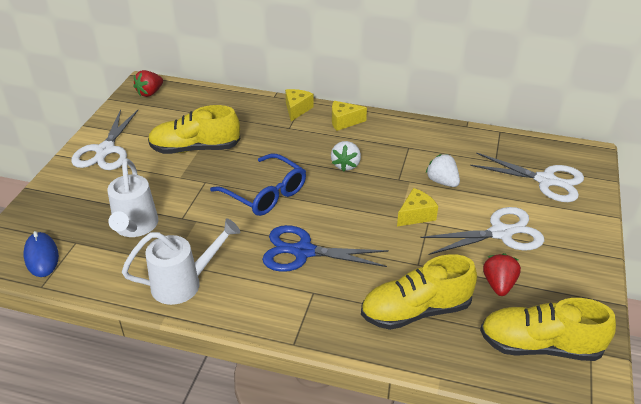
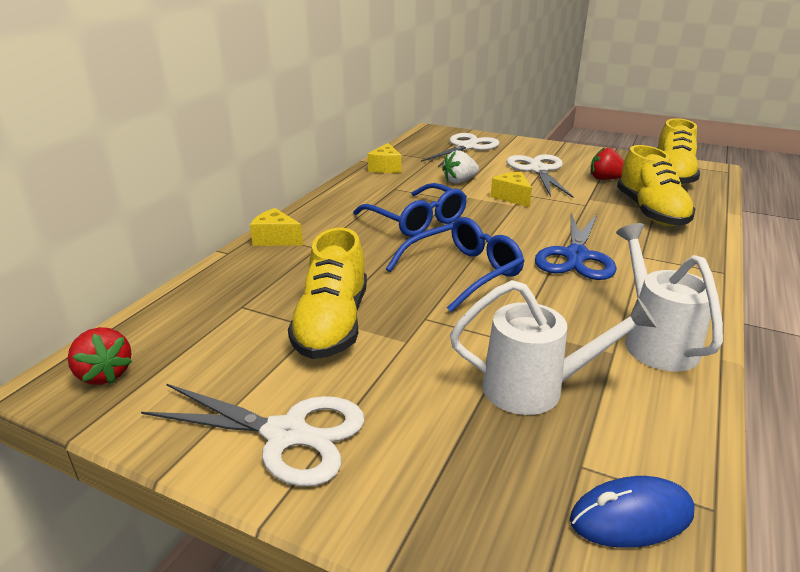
camera: 80 degrees left, 10 degrees down
(344, 122) = (325, 214): yellow cheese -> yellow cheese (385, 168)
(346, 165) = (416, 220): white strawberry -> blue glasses

